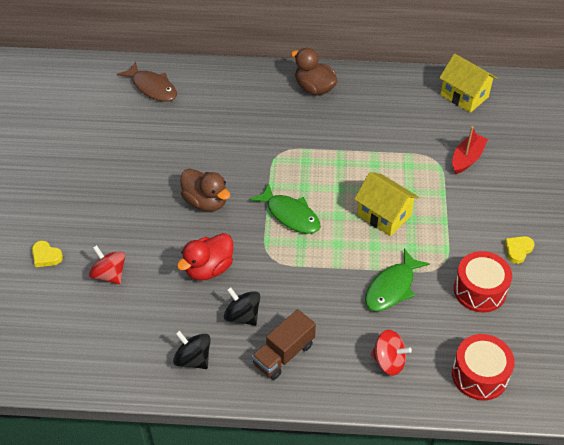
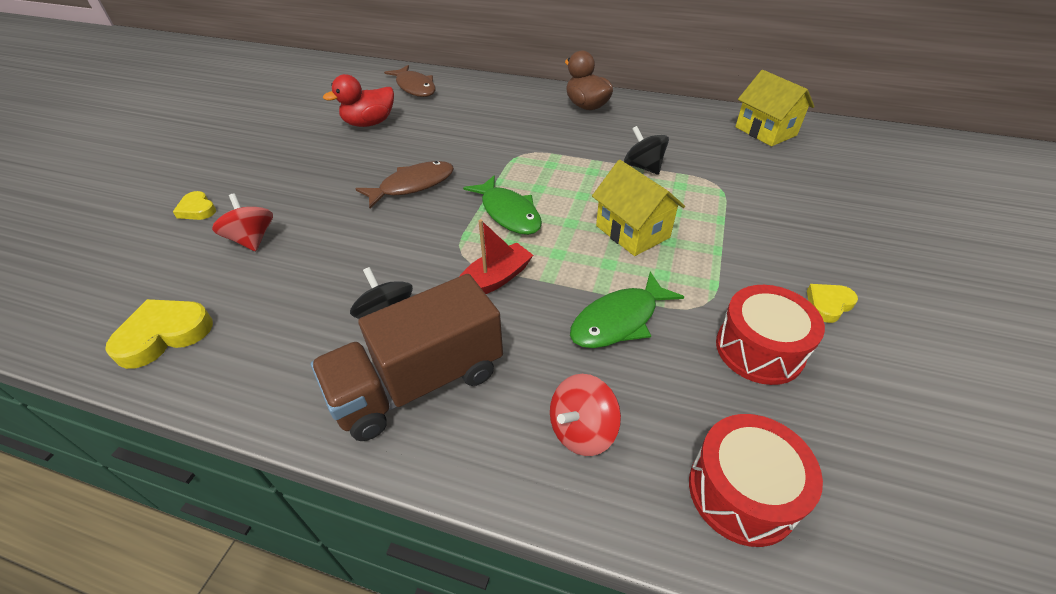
camera: 15 degrees right, 5 degrees down
(99, 358) = (164, 335): none -> yellow heart
(193, 359) = (285, 362): black spinning top -> black spinning top (643, 167)
(205, 202) = (412, 185): brown duck -> brown fish
(208, 269) = (375, 253): red duck -> red duck (369, 123)
(283, 354) = (418, 382): brown truck -> brown truck, size x1.56
(389, 361) = (582, 430): red spinning top -> red spinning top turned 105 degrees clockwise
(467, 158) = (761, 188): red boat -> red boat (494, 280)

